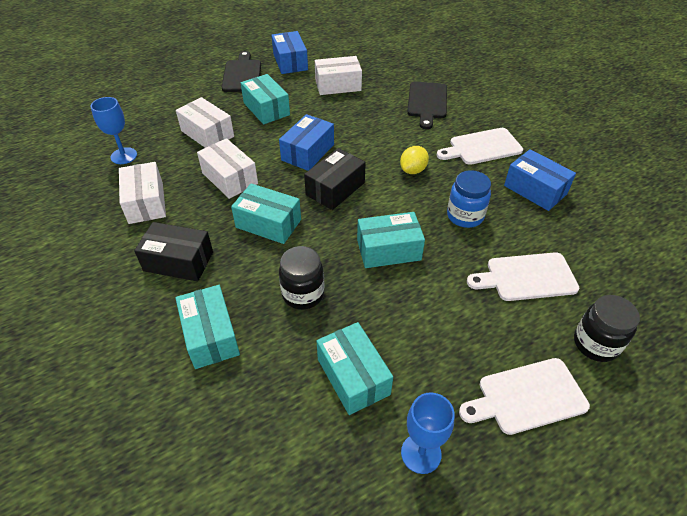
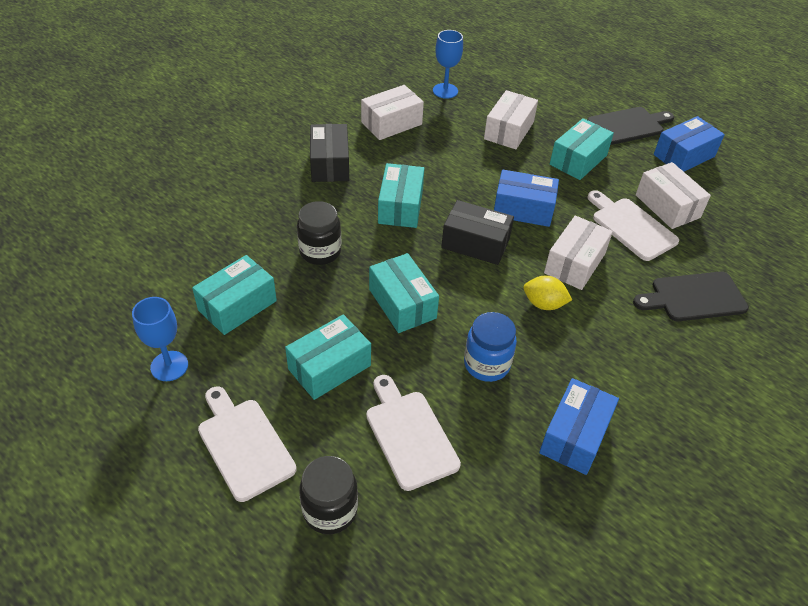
camera: 70 degrees right, 0 degrees up
(210, 335) = (257, 206): turquoise box -> turquoise box (329, 367)
(230, 178) = (451, 164): white box -> white box (574, 263)
(482, 147) = (632, 368): white cutting board -> white cutting board (631, 227)

